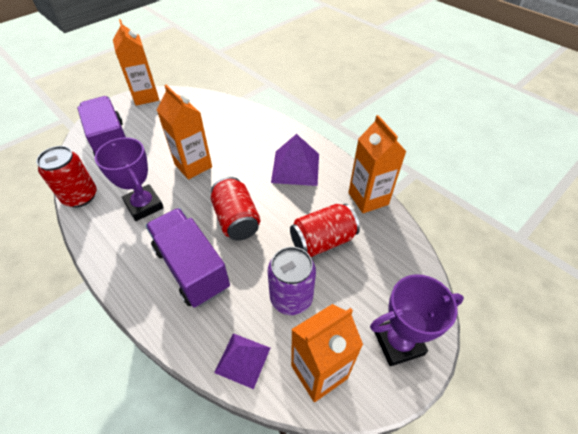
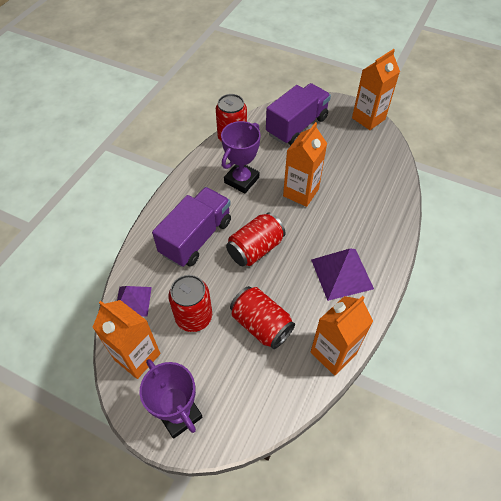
camera: 70 degrees right, 5 degrees up
(291, 298) = (194, 317): purple can -> red can

